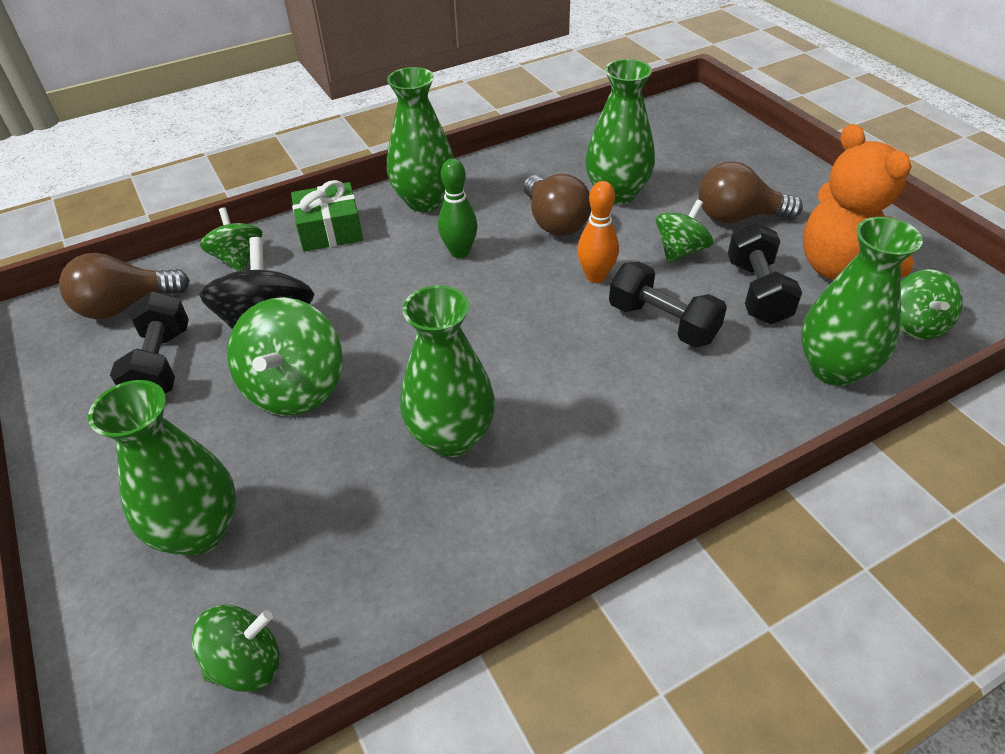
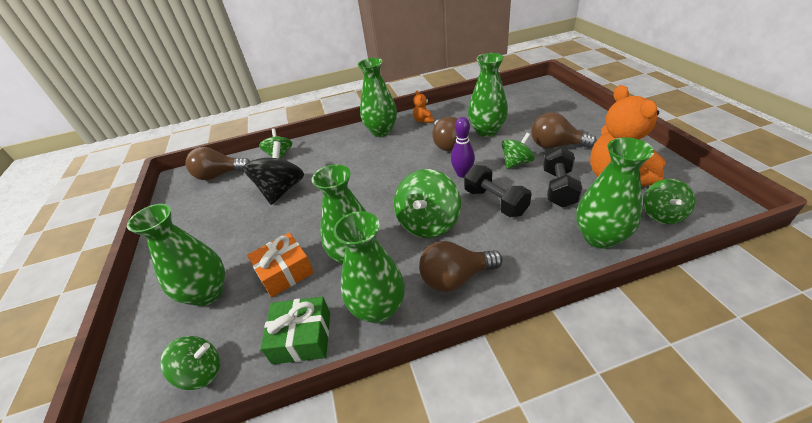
camera: 15 degrees right, 5 degrees down
(161, 365) = (224, 204): black dumbbell -> none
(295, 388) = (283, 222): green spinning top -> green spinning top (428, 223)
(330, 230) = (329, 143): green gift -> green gift (302, 337)
(333, 478) = (285, 272): none -> orange gift
(459, 252) = (391, 157): green bowling pin -> none
(498, 177) = (423, 120): none -> orange teddy bear
(520, 519) = (378, 308): none -> green vase
(596, 276) = (462, 174): orange bowling pin -> purple bowling pin
(631, 455) = (455, 278): none -> brown light bulb

